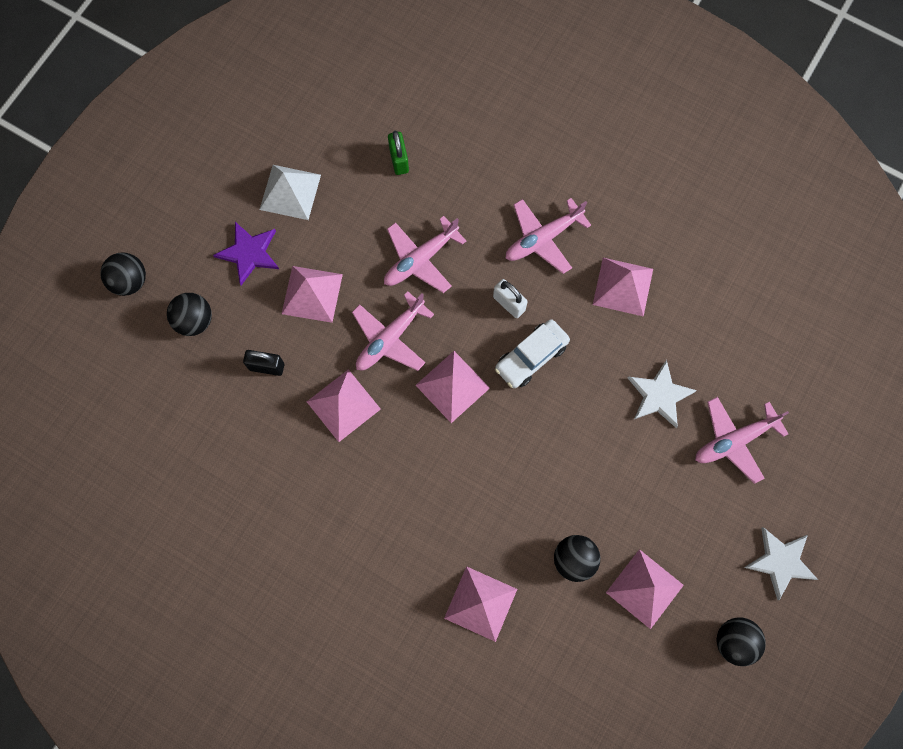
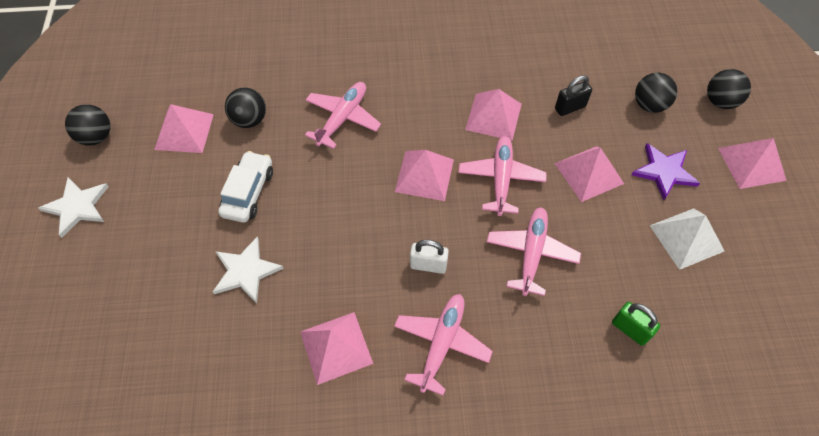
camera: 145 degrees right, 15 degrees down
(480, 603) = (301, 62): pink pyramid -> pink pyramid (751, 164)
(531, 357) = (377, 234): white car -> white car (248, 192)
(734, 440) = (157, 274): pink plane -> pink plane (342, 118)

